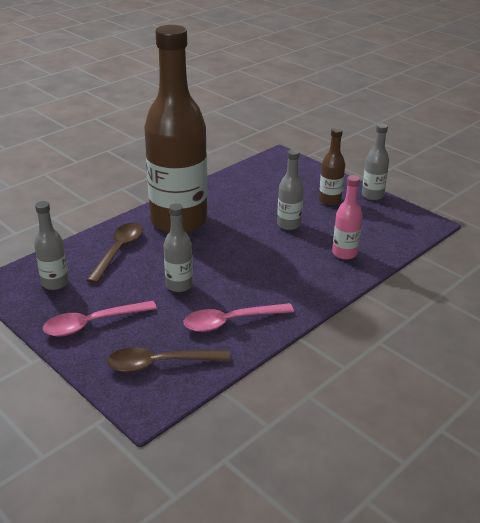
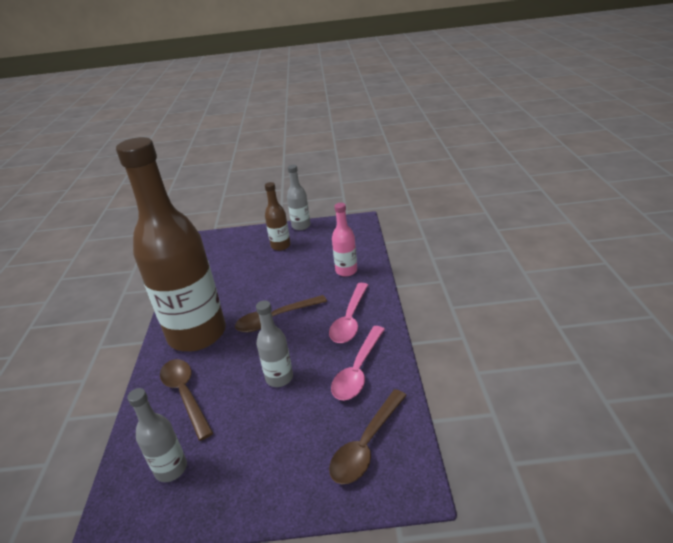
camera: 45 degrees left, 0 degrees up
(92, 324) = (264, 468): pink spoon -> pink spoon (350, 320)
(238, 248) = (275, 319): none -> brown spoon
(288, 224) = (281, 279): grey bottle -> none

